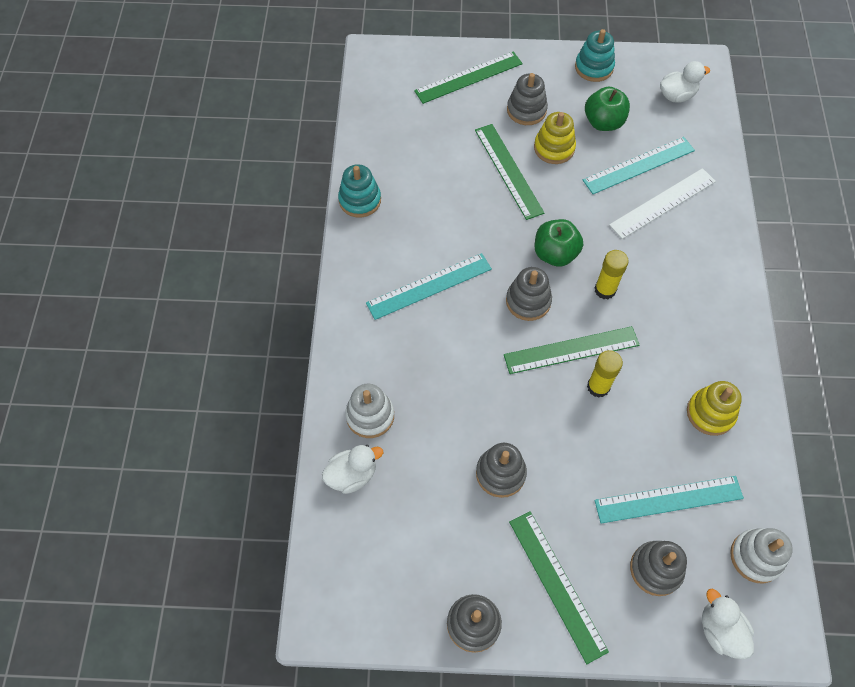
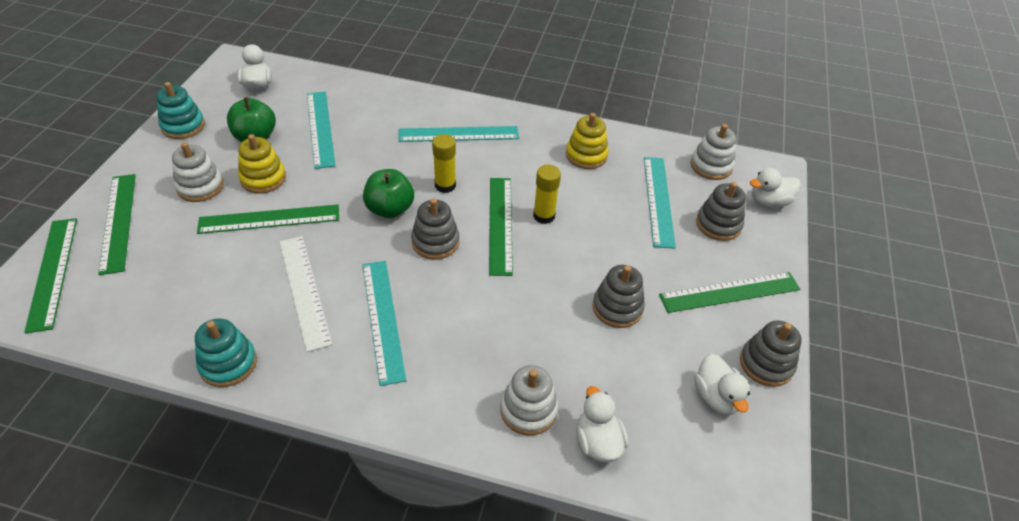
camera: 80 degrees left, 15 degrees down
(408, 65) = (53, 272): none -> green ruler
(422, 574) = (716, 397): none -> white duck
(526, 110) = (200, 186): grey stacking toy -> white stacking toy
(663, 203) = (370, 125): white ruler -> white ruler (304, 290)
(686, 282) = (458, 134): none -> turquoise ruler

